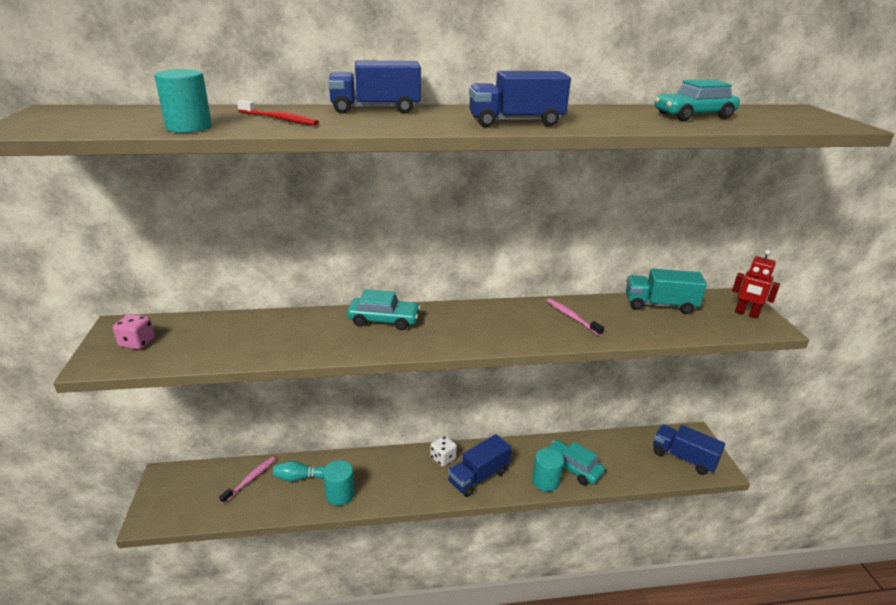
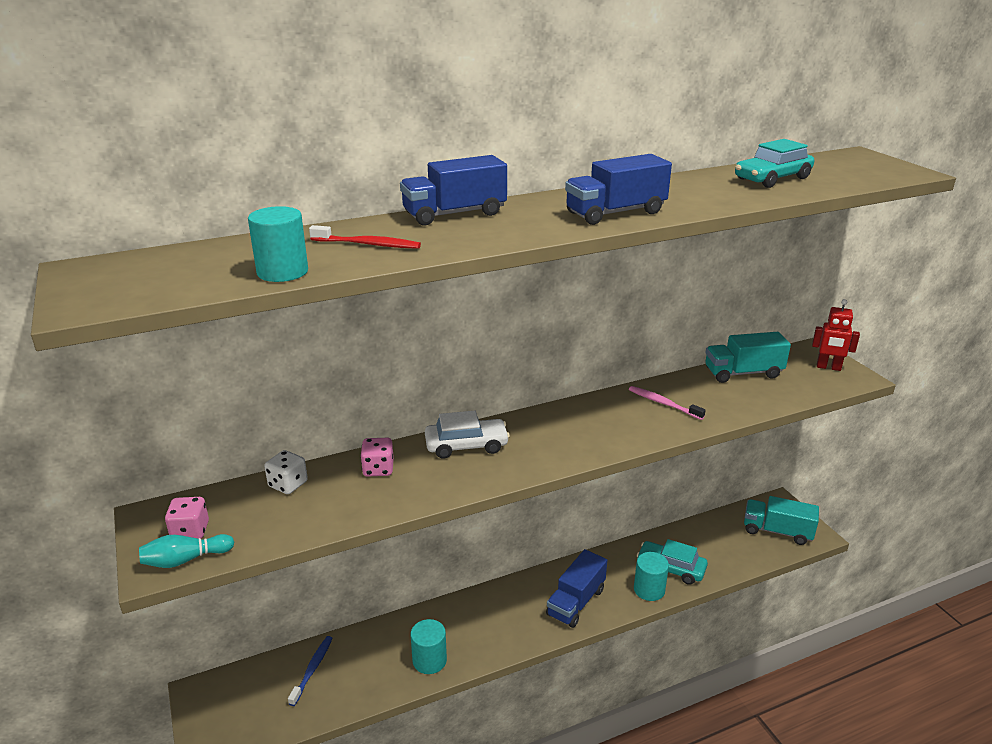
camera: 15 degrees left, 0 degrees up
(250, 479) = (312, 669): pink toothbrush -> blue toothbrush
(300, 477) = (372, 653): turquoise bowling pin -> turquoise bowling pin (185, 560)
(303, 325) = (378, 469): none -> pink dice
(384, 320) = (466, 445): turquoise car -> white car
(443, 458) = (528, 590): white dice -> white dice (288, 484)
(683, 458) = (777, 531): blue truck -> turquoise truck

